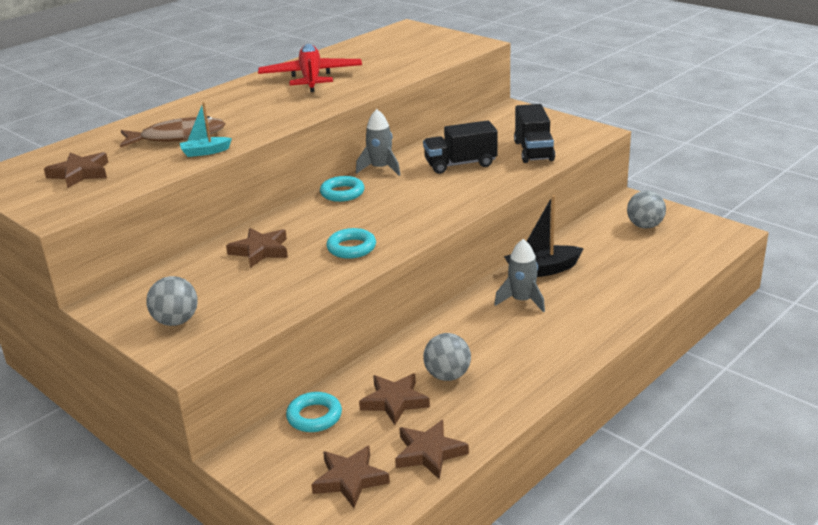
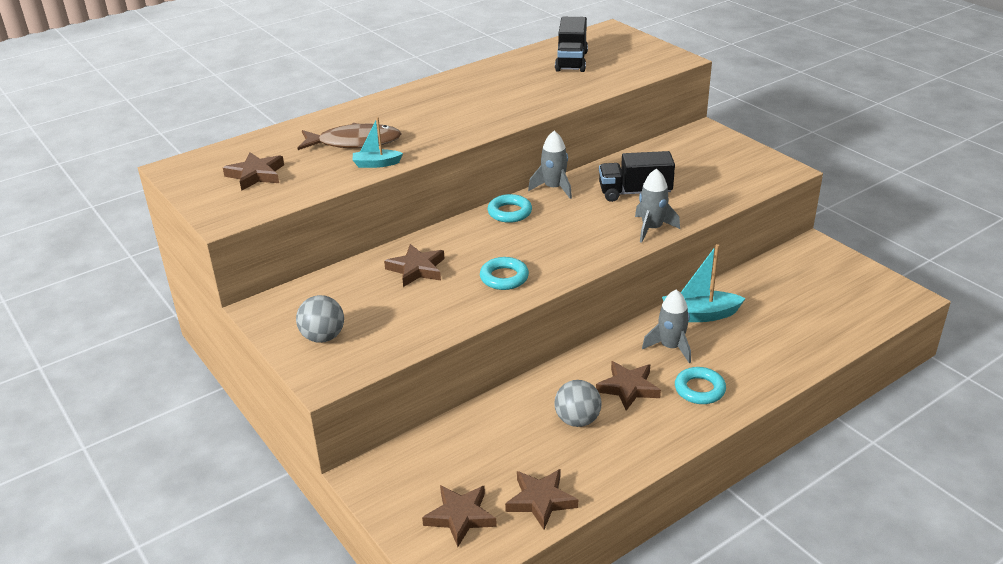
camera: 10 degrees right, 5 degrees up
(311, 77) = (498, 84): red plane -> none
(314, 416) = (441, 445): turquoise ring -> turquoise ring (699, 389)
(394, 401) = (520, 440): brown star -> brown star (628, 388)
(485, 191) = (652, 229): none -> grey rocket
(533, 151) = (713, 186): black truck -> black truck (571, 61)
(542, 270) = (699, 315): black boat -> turquoise boat
(645, 226) = (819, 277): grey ball -> none

